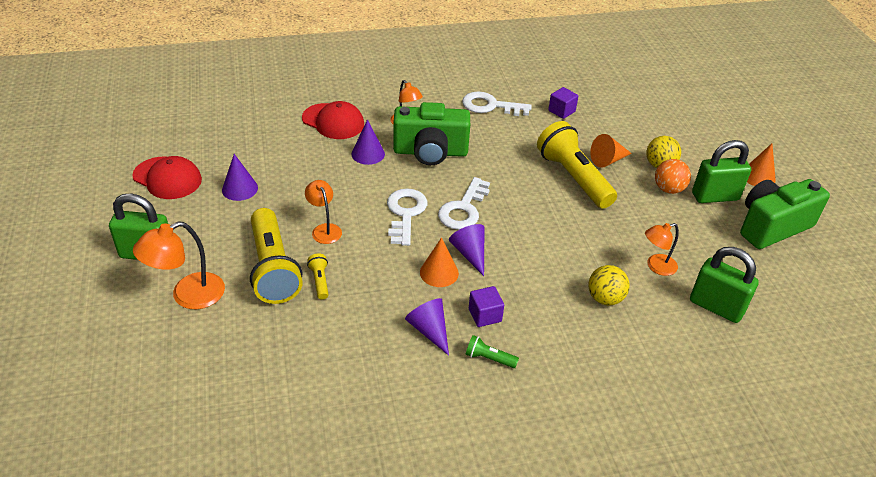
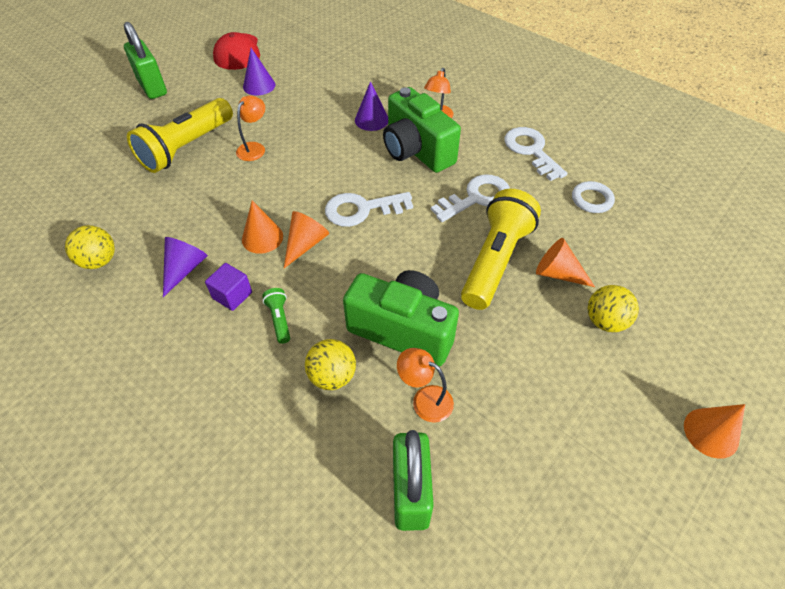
camera: 55 degrees right, 10 degrees up
(188, 296) = (125, 127): orange lamp -> none
(320, 281) = (192, 177): yellow flashlight -> none
(333, 121) = (390, 82): red cap -> none
(365, 380) = (99, 261): none -> yellow ball
(405, 213) = (319, 179): white key -> white key (476, 198)
(470, 254) = (305, 244): purple cone -> orange cone
(489, 358) = (178, 326): green flashlight -> green flashlight (279, 319)
(561, 111) = (591, 200): purple cube -> white ring
(668, 189) = (572, 349): orange ball -> none
(715, 196) = (612, 402): green padlock -> none
(772, 226) = (626, 493): green camera -> green camera (403, 330)

